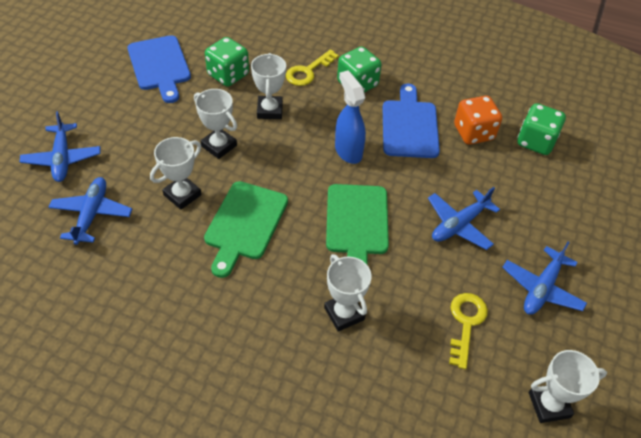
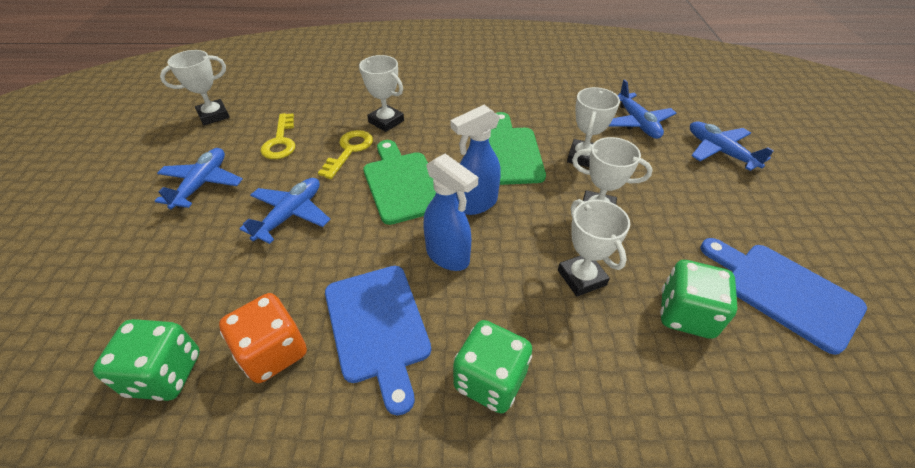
camera: 160 degrees right, 5 degrees down
(305, 183) = (476, 204): none -> blue spray bottle
(308, 71) = (583, 374): yellow key -> yellow key (349, 150)

